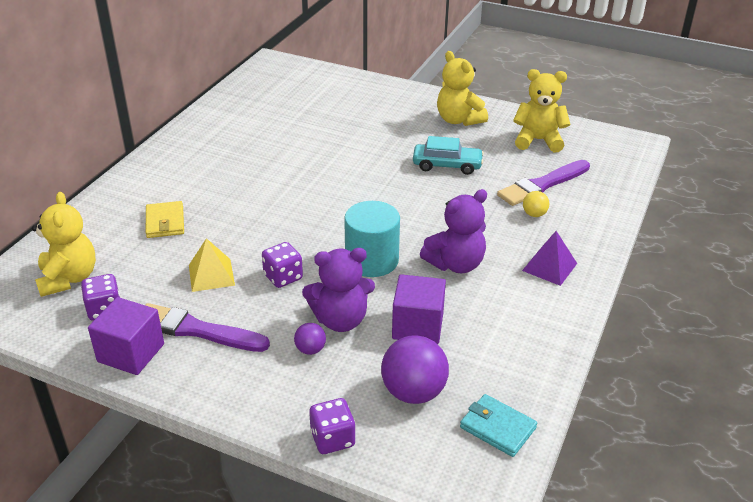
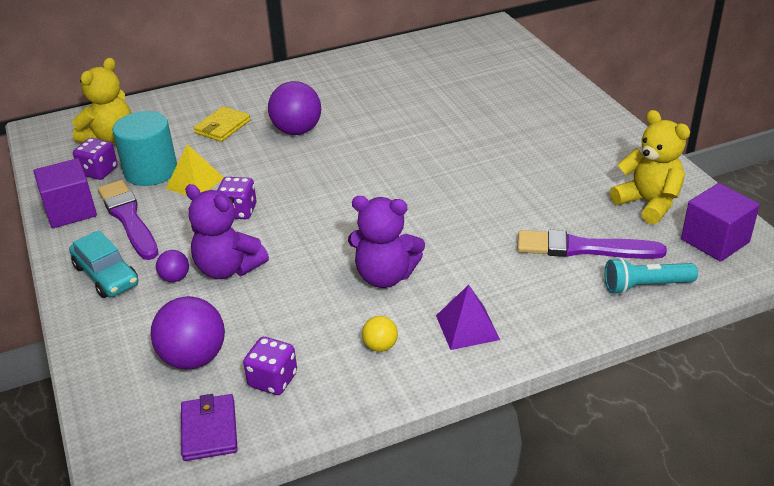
camera: 45 degrees right, 0 degrees up
(235, 197) = (297, 131): none -> purple ball
(332, 439) = (92, 353): purple dice -> purple dice (273, 380)
(372, 260) = (322, 234): turquoise cylinder -> turquoise cylinder (151, 171)
(417, 326) = (275, 308): purple cube -> purple cube (715, 241)
(447, 165) = (513, 185): turquoise car -> turquoise car (106, 275)
(458, 120) = (592, 147): yellow teddy bear -> none
(498, 427) = (209, 430): turquoise wallet -> purple wallet
(534, 214) = (529, 271): yellow ball -> yellow ball (380, 346)
(604, 190) = (645, 286): none -> turquoise flashlight

